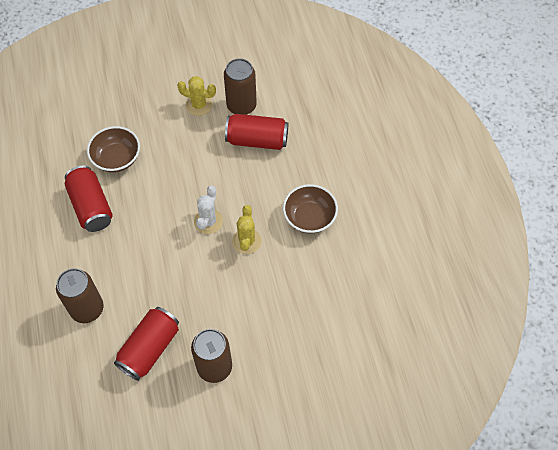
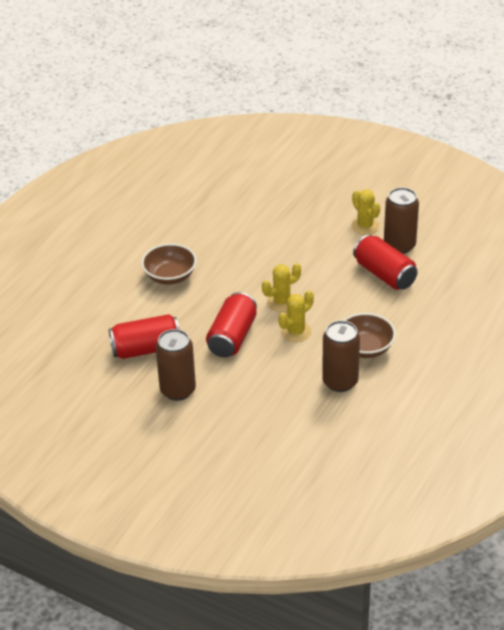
camera: 45 degrees right, 20 degrees down
(87, 309) = (132, 299): brown can -> brown can (340, 382)
(91, 206) = (207, 241): red can -> red can (232, 337)
(116, 158) = (260, 223): brown bowl -> brown bowl (170, 276)
(208, 221) = (281, 302): white cactus -> yellow cactus

